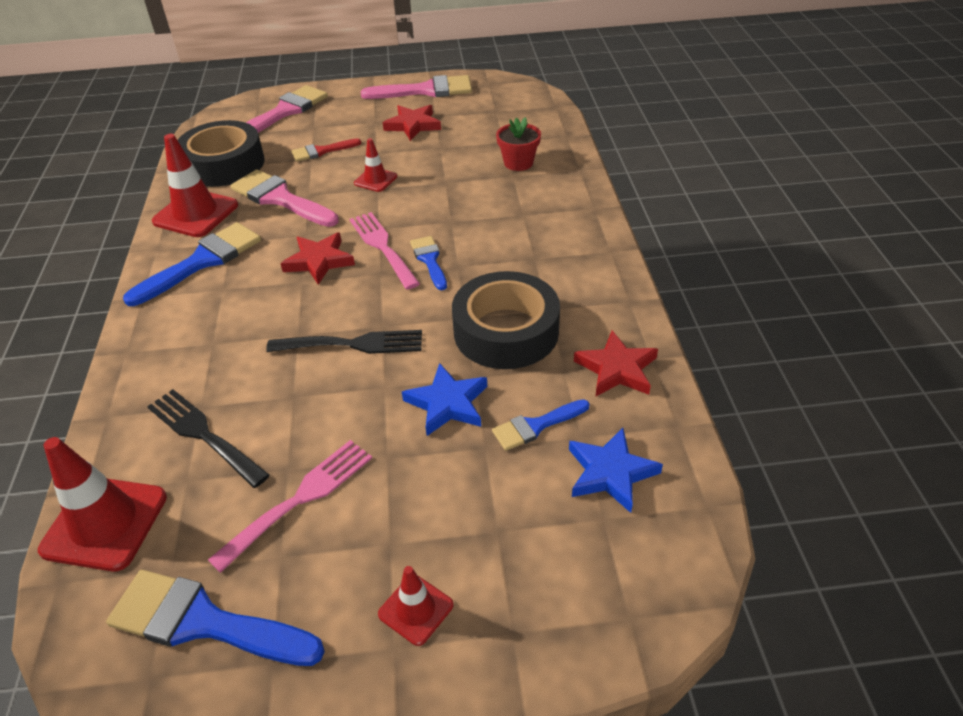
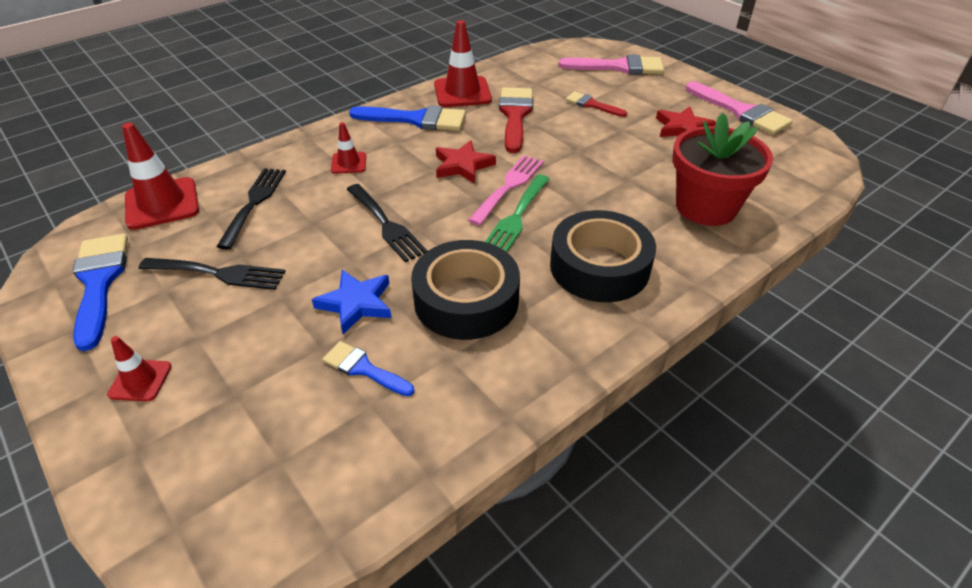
camera: 55 degrees right, 0 degrees up
(224, 164) = (527, 75): black tape -> black tape (599, 267)
(280, 199) = (515, 115): pink brush -> red brush
(300, 499) = (218, 273): pink fork -> black fork
(375, 180) = (587, 145): red traffic cone -> red traffic cone (349, 163)
(429, 260) = (516, 217): blue brush -> green fork
(518, 163) = (705, 207): red flower pot -> red flower pot, size x1.86
(610, 473) = (336, 445): blue star -> none
(617, 369) = (474, 395): red star -> none

